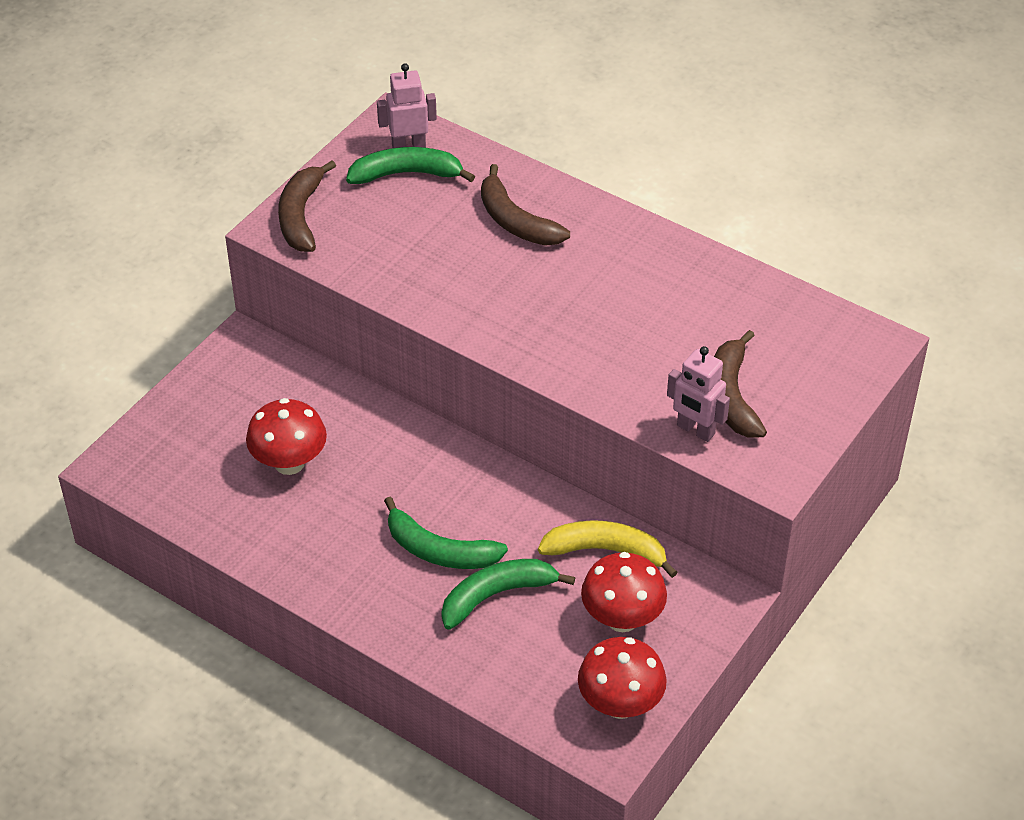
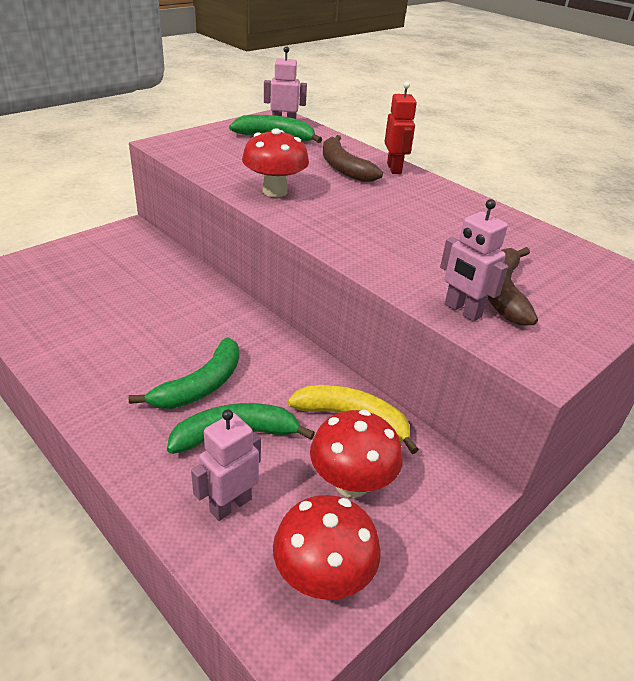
camera: 10 degrees right, 10 degrees down
(289, 463) = (114, 301): red mushroom -> red mushroom (274, 191)
(301, 216) = (188, 141): brown banana -> none
(439, 550) = (200, 386): green banana -> green banana turned 90 degrees counterclockwise
(520, 663) = (230, 505): none -> pink robot
(578, 206) = (394, 169): none -> red robot

